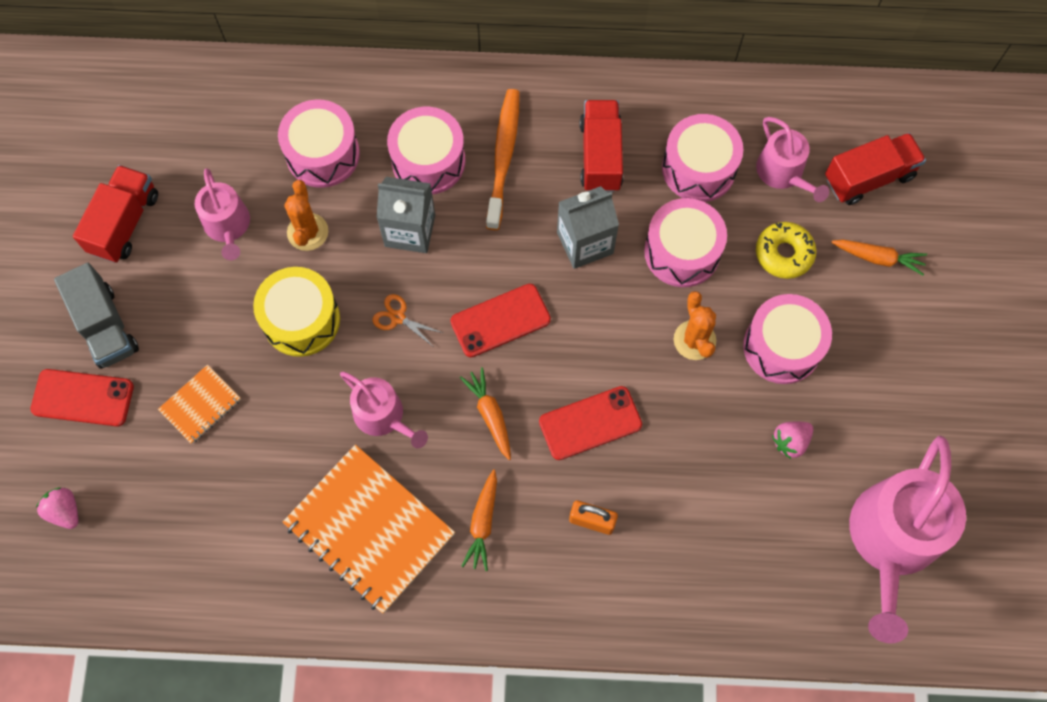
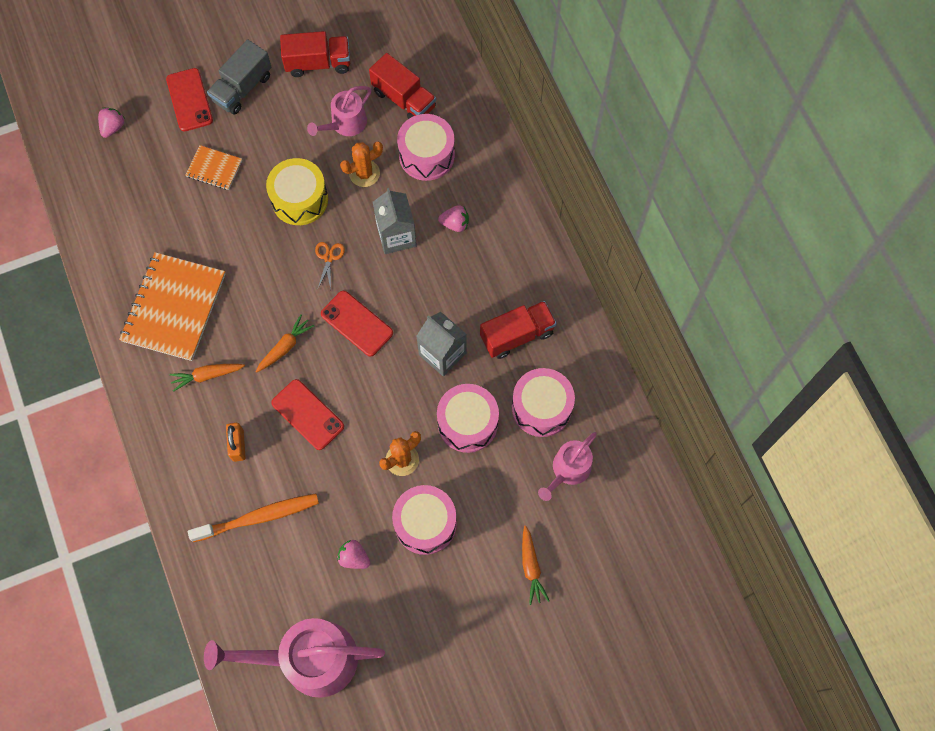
camera: 65 degrees right, 0 degrees up
(383, 416) = (254, 280): pink watering can -> none
(428, 161) = (455, 224): pink drum -> pink strawberry
(503, 157) = (483, 271): orange toothbrush -> orange toothbrush (258, 517)
(784, 253) = (501, 496): yellow donut -> none
(868, 177) = (596, 535): red truck -> red truck (404, 99)

